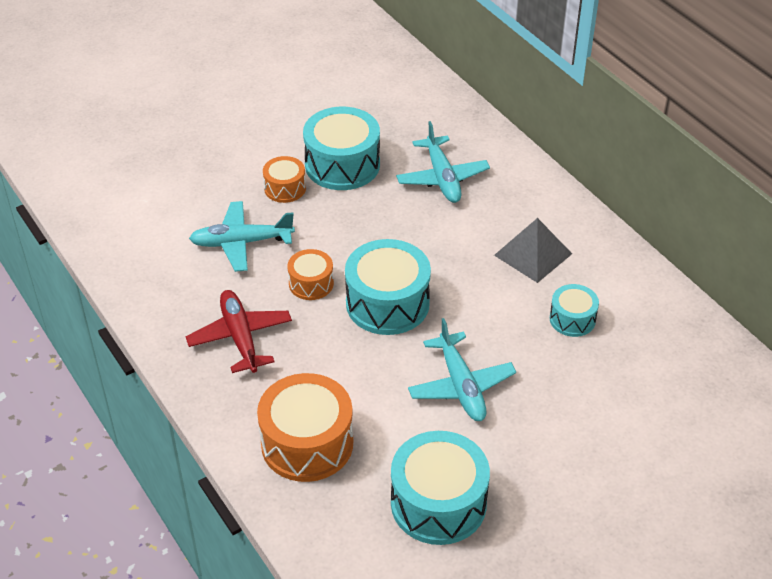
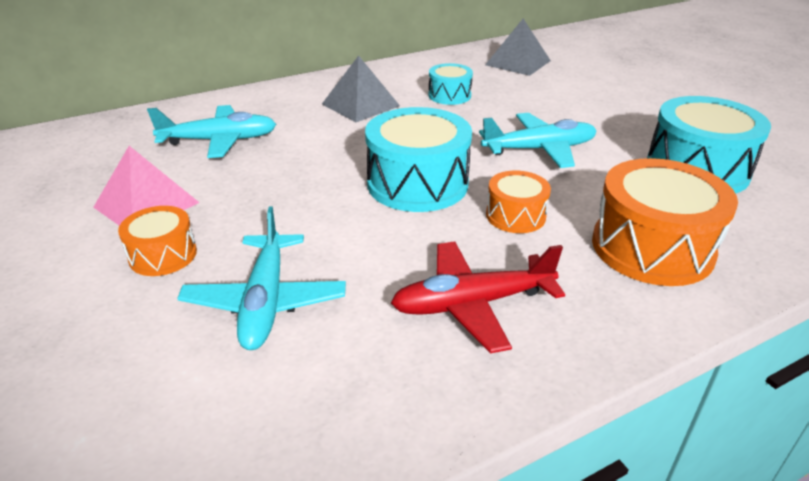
camera: 85 degrees left, 10 degrees down
(311, 283) = (372, 237): orange drum -> orange drum (515, 216)
(342, 165) = (146, 204): turquoise drum -> pink pyramid
(690, 380) = (518, 63): none -> grey pyramid

